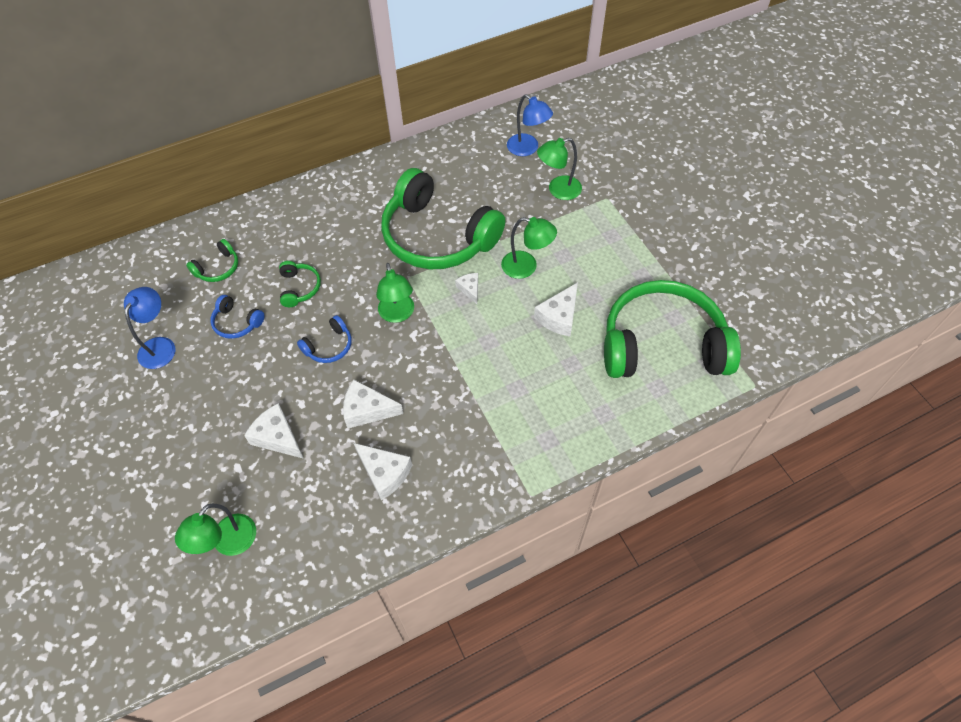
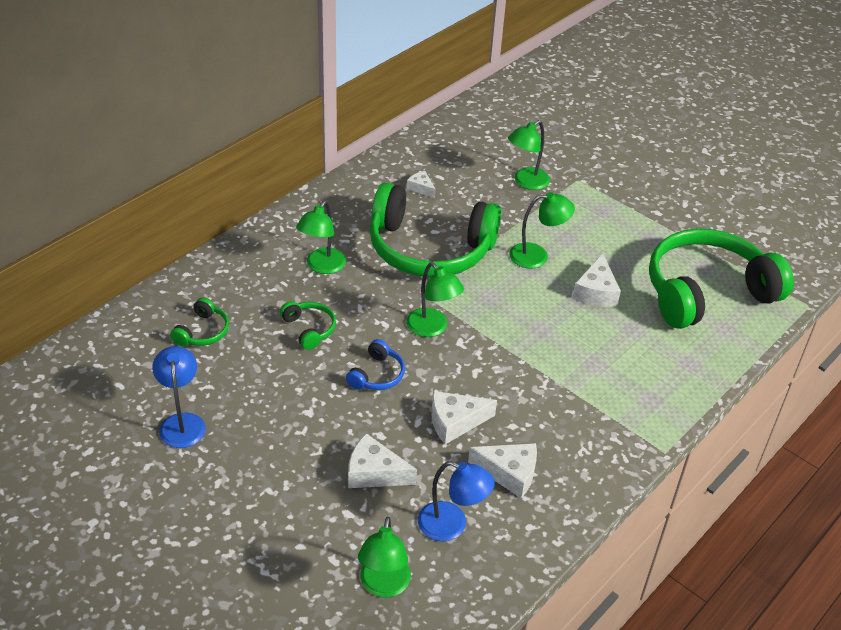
camera: 25 degrees left, 15 degrees down
(237, 322) = (259, 378): blue headphones -> none
(341, 231) = (322, 266): none -> green lamp
(469, 289) = (492, 288): white cheese -> white cheese (421, 188)
(527, 149) = (473, 152): blue lamp -> blue lamp (452, 525)

